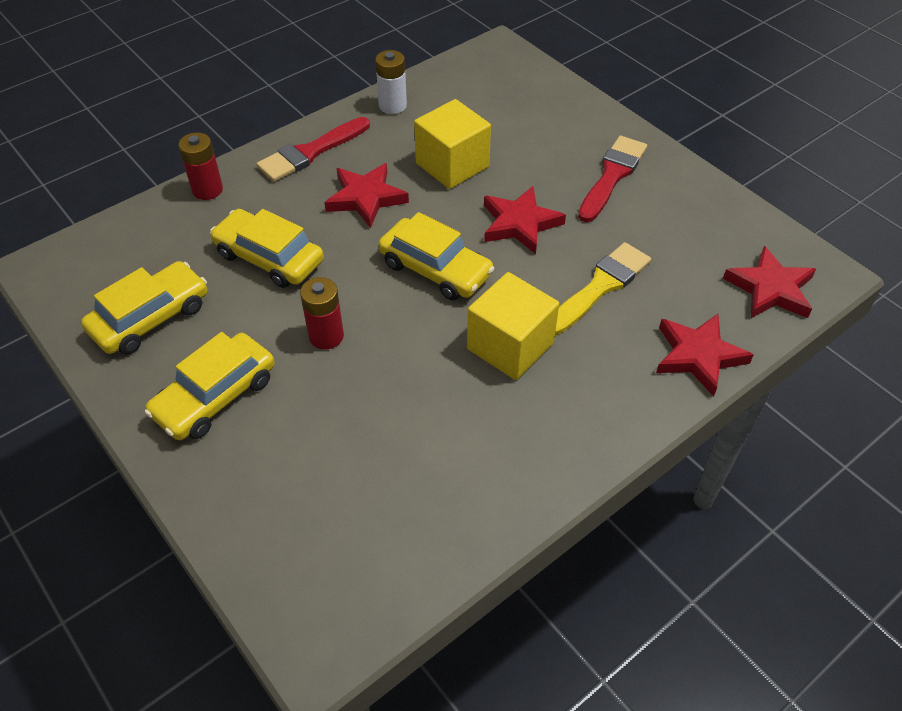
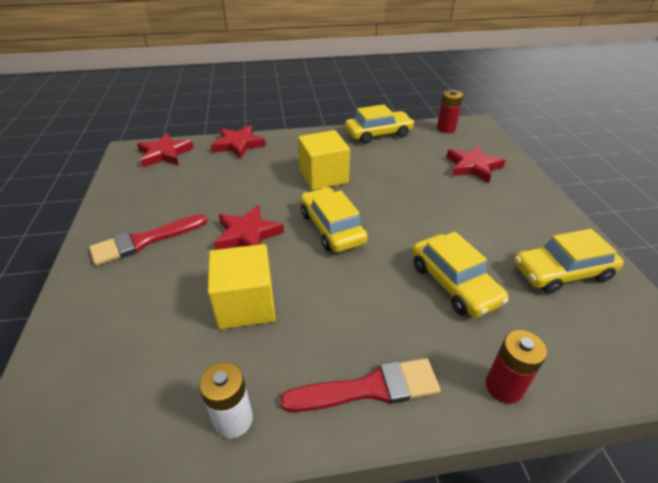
camera: 150 degrees left, 10 degrees down
(215, 396) = (512, 210): yellow car -> yellow car (378, 134)
(326, 336) = (429, 216): red battery -> red battery (446, 129)
(366, 198) = (344, 304): red star -> red star (473, 167)
(600, 286) = (244, 183): yellow brush -> none

